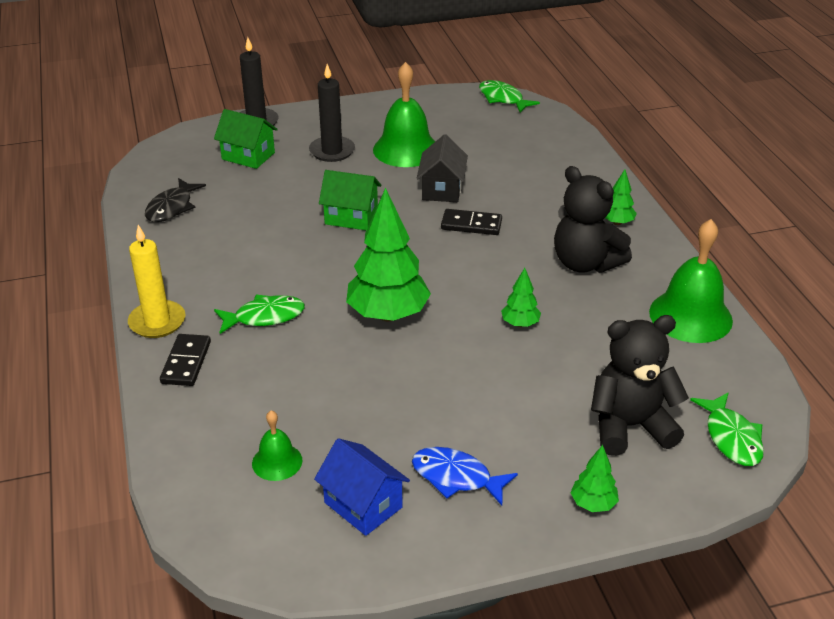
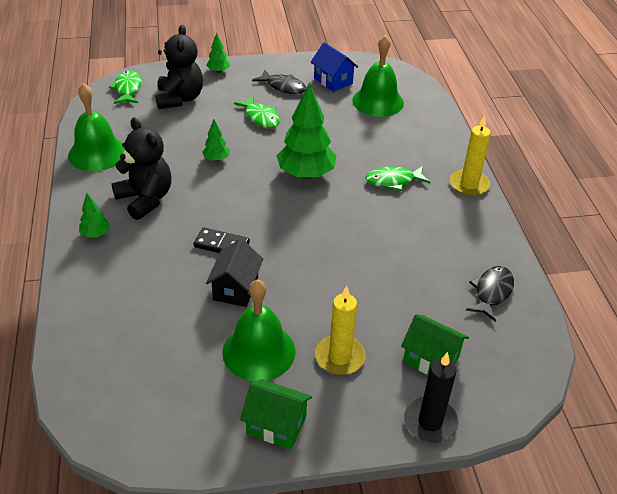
camera: 175 degrees left, 5 degrees up
(186, 362) = (441, 156): black domino -> none
(277, 461) = (378, 101): green bell -> green bell, size x1.90
(332, 151) = (340, 357): black candle -> yellow candle
(351, 217) = (325, 264): green house -> green house (276, 425)
(456, 477) = (283, 87): blue fish -> black fish
(503, 99) = (114, 438): green fish -> green fish (260, 117)
(630, 426) = (179, 99): black teddy bear -> black teddy bear turned 90 degrees counterclockwise

